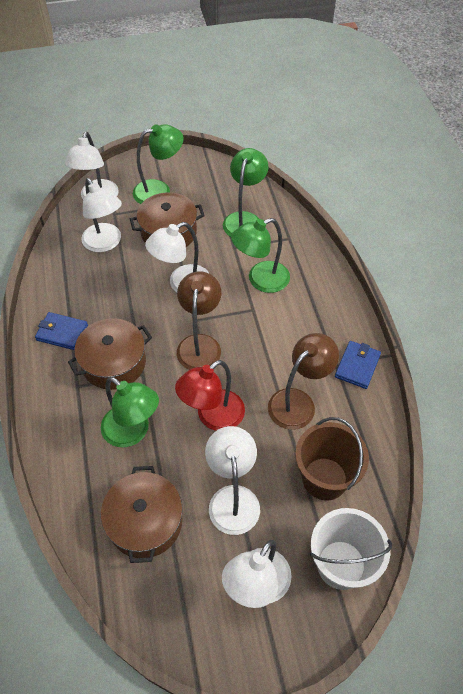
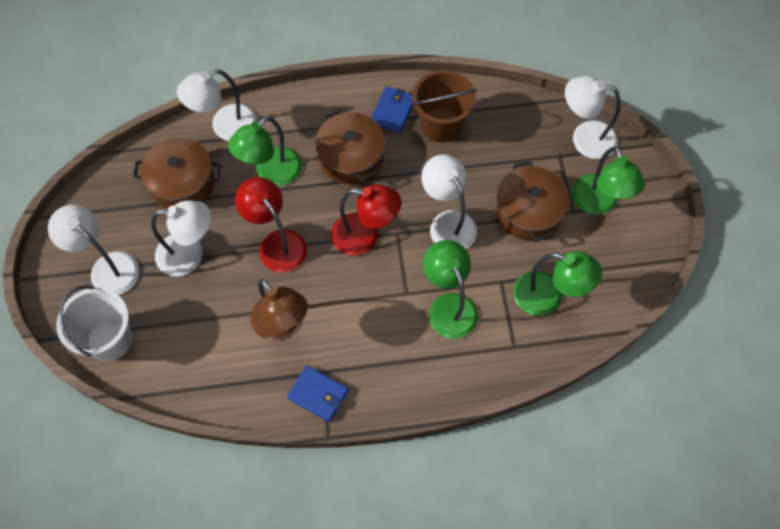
camera: 95 degrees right, 10 degrees up
(105, 243) = (512, 147): white lamp -> white lamp (225, 127)
(200, 344) = (365, 236): brown lamp -> red lamp
(324, 478) = (194, 338): brown bucket -> brown bucket (441, 125)

